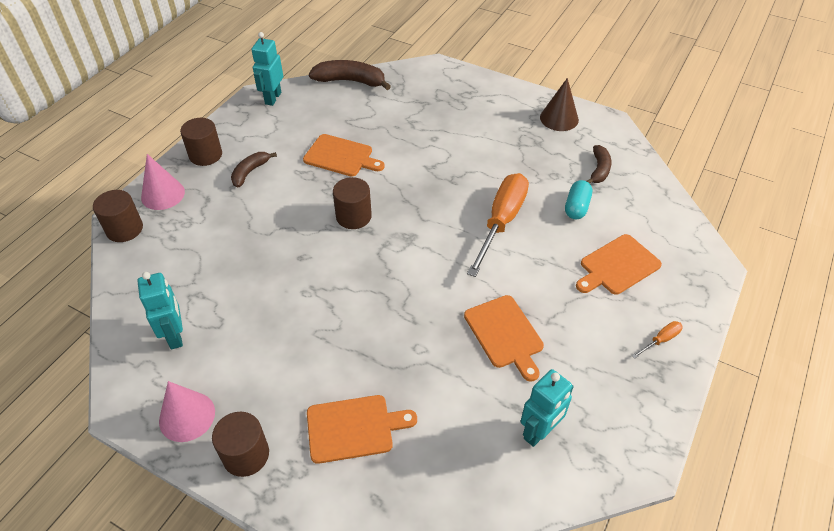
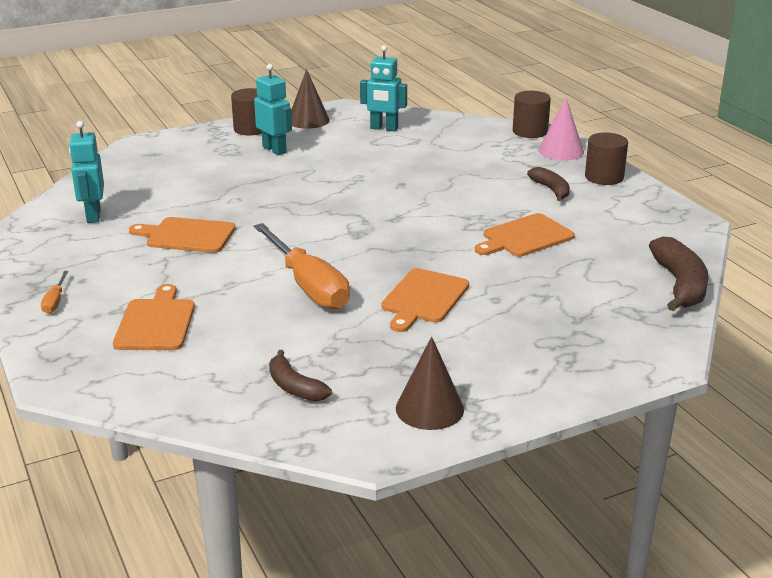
camera: 125 degrees right, 20 degrees down
(187, 416) = (308, 120): pink cone -> brown cone
(273, 98) = (683, 230): turquoise robot -> turquoise robot (274, 150)
(350, 81) = (680, 285): brown banana -> brown banana turned 45 degrees counterclockwise
(353, 216) = (422, 217): brown cylinder -> none
(354, 428) = (212, 161): orange cutting board -> orange cutting board (424, 298)
(576, 207) = (262, 339): turquoise capsule -> none

